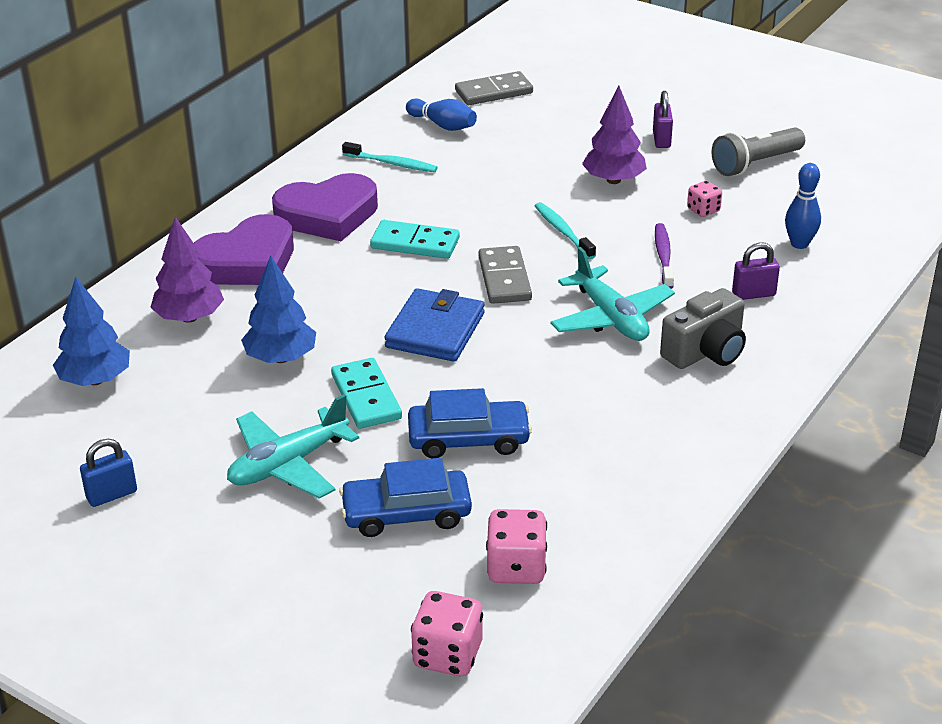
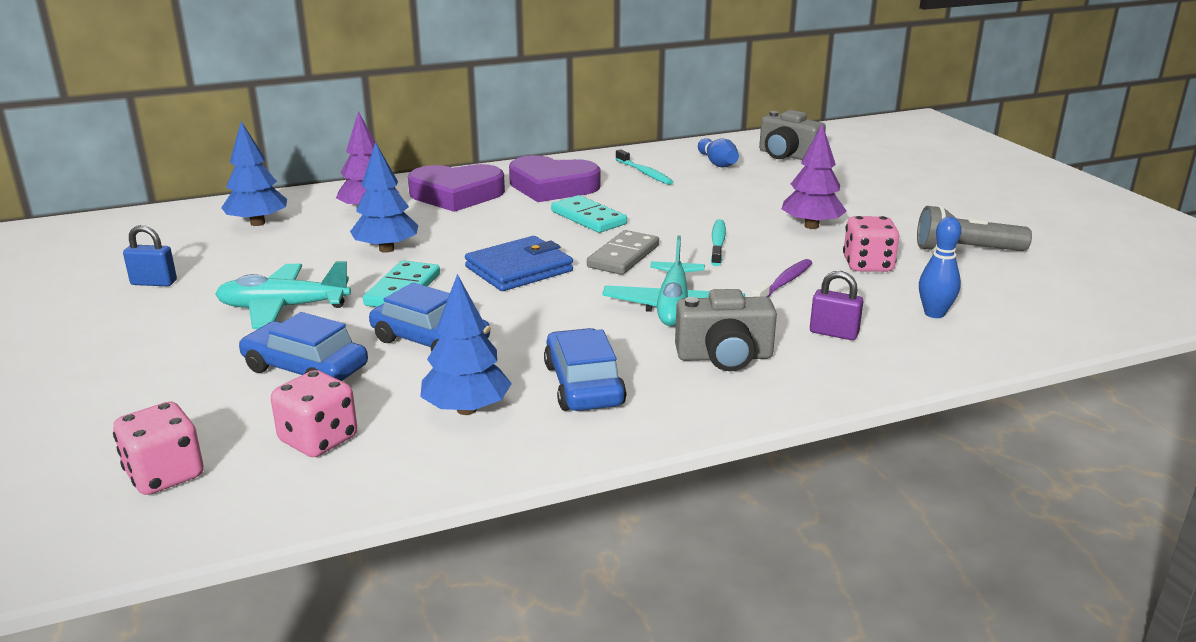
camera: 35 degrees right, 10 degrees down
(494, 92) = (787, 155): grey domino -> grey camera
(586, 487) = (467, 409): none -> blue tree
(640, 424) = (583, 385): none -> blue car
(661, 140) = (894, 214): purple padlock -> none
(703, 210) = (867, 265): pink dice -> pink dice, size x1.63

